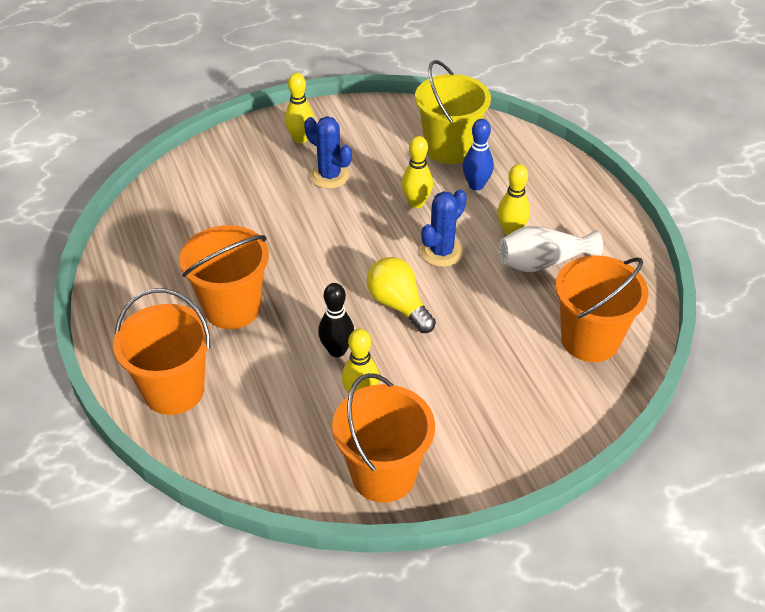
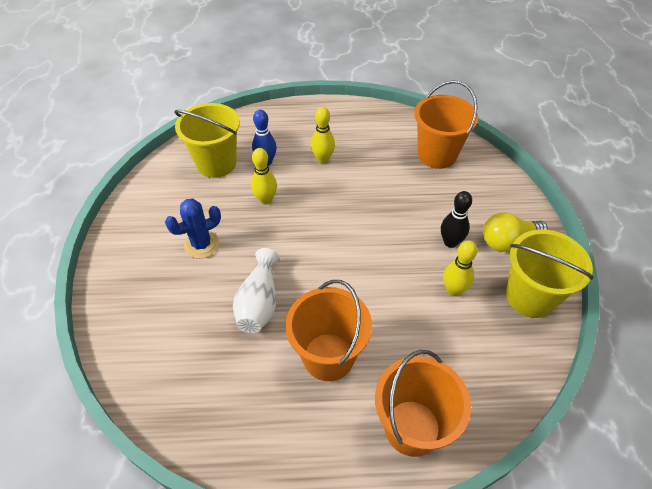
camera: 70 degrees left, 5 degrees up
(300, 139) = (140, 252): yellow bowling pin -> none
(337, 350) = (403, 293): black bowling pin -> black bowling pin (450, 242)
(383, 474) = (530, 297): orange bucket -> yellow bucket
(398, 305) = (370, 241): yellow light bulb -> yellow light bulb (507, 241)
(441, 252) = (325, 201): blue cactus -> none
(543, 262) = (360, 153): white vase -> white vase (259, 302)

